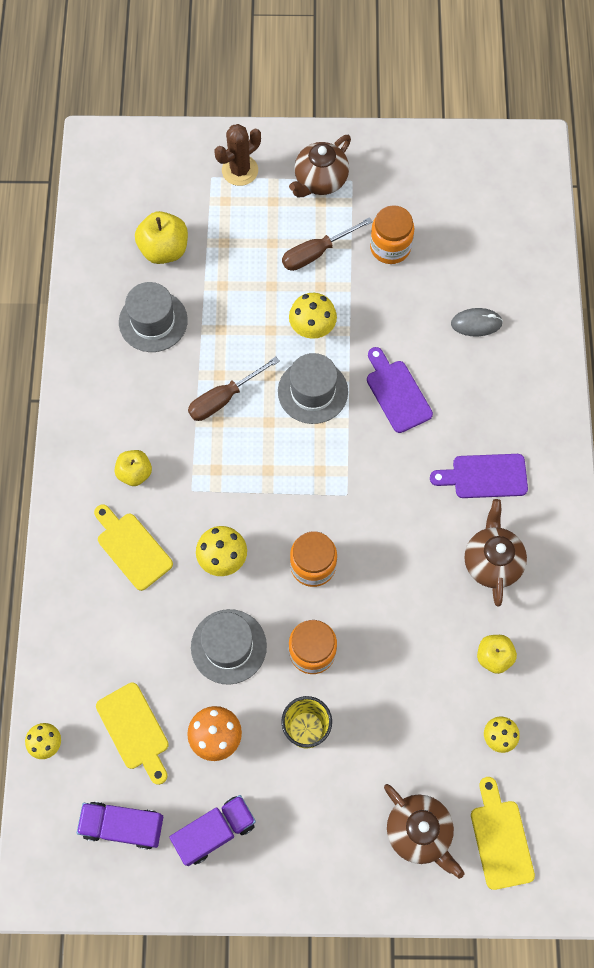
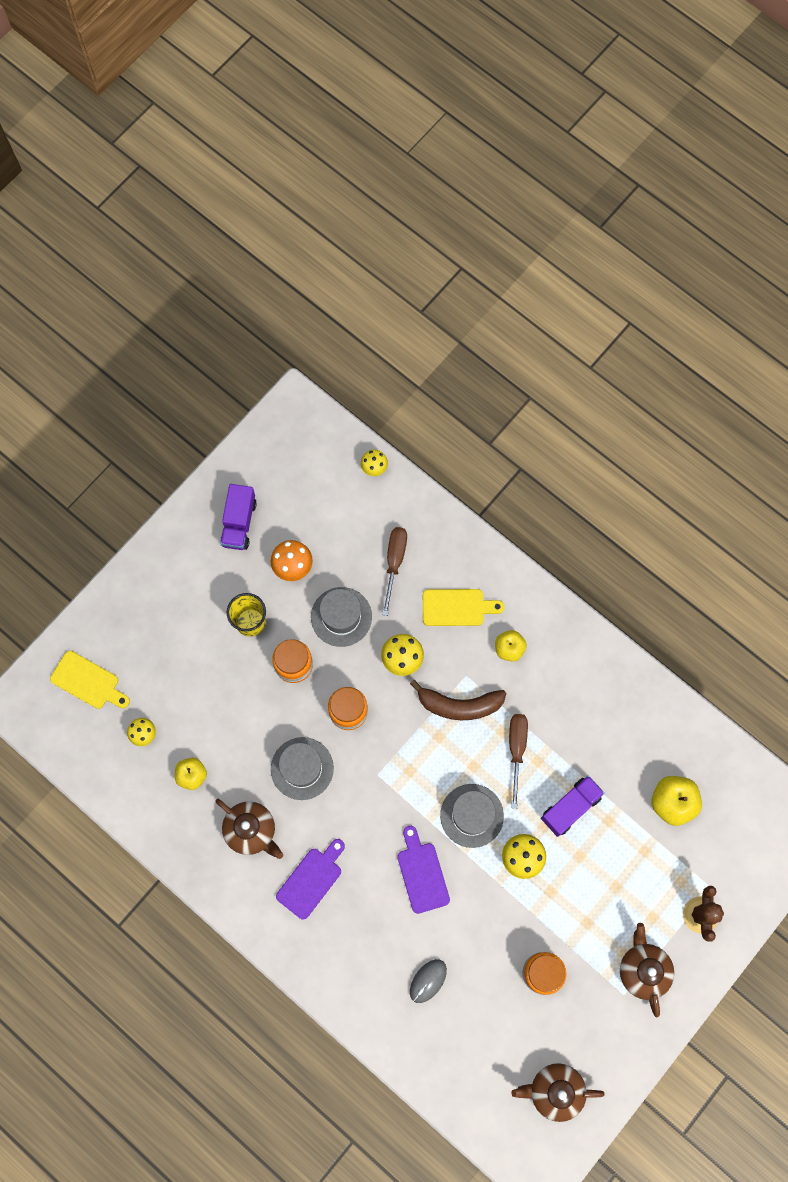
camera: 130 degrees right, 5 degrees up
(123, 826) = (287, 475): purple truck -> purple truck (570, 807)
(134, 730) = (338, 522): yellow cutting board -> none
(153, 321) = (617, 748): grey hat -> grey hat (302, 768)
(224, 475) = (459, 705): none -> brown banana
(316, 253) = (581, 912): brown screwdriver -> brown screwdriver (394, 563)
(397, 393) = (422, 874): purple cutting board -> purple cutting board turned 120 degrees counterclockwise
(419, 831) = (134, 638): brown teapot -> brown teapot (555, 1090)

